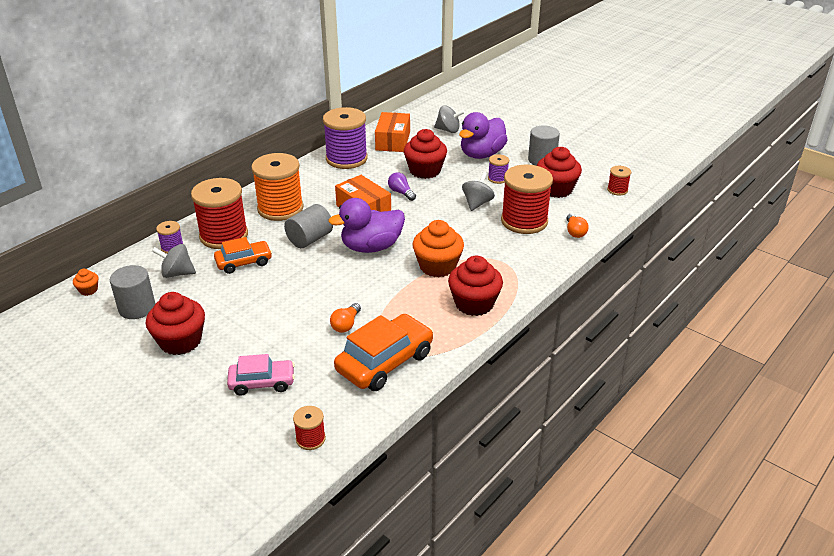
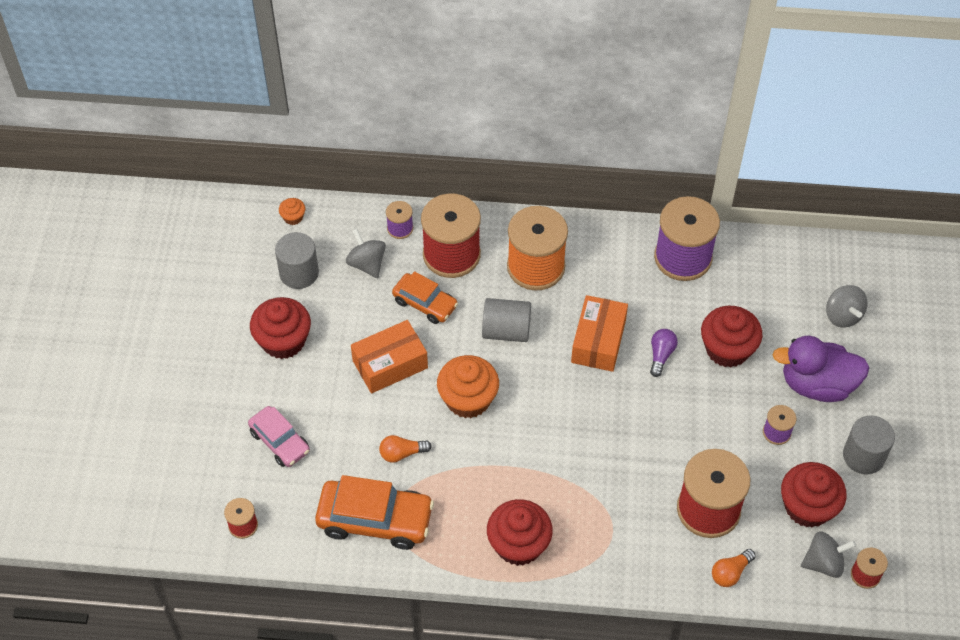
camera: 55 degrees right, 20 degrees up
(371, 247) = (537, 394): purple duck -> none
(393, 141) = (763, 276): orange box -> orange box (390, 364)
(437, 266) = (554, 474): orange cupcake -> orange cupcake (468, 399)
(477, 203) = (704, 442): grey spinning top -> grey spinning top (824, 563)

